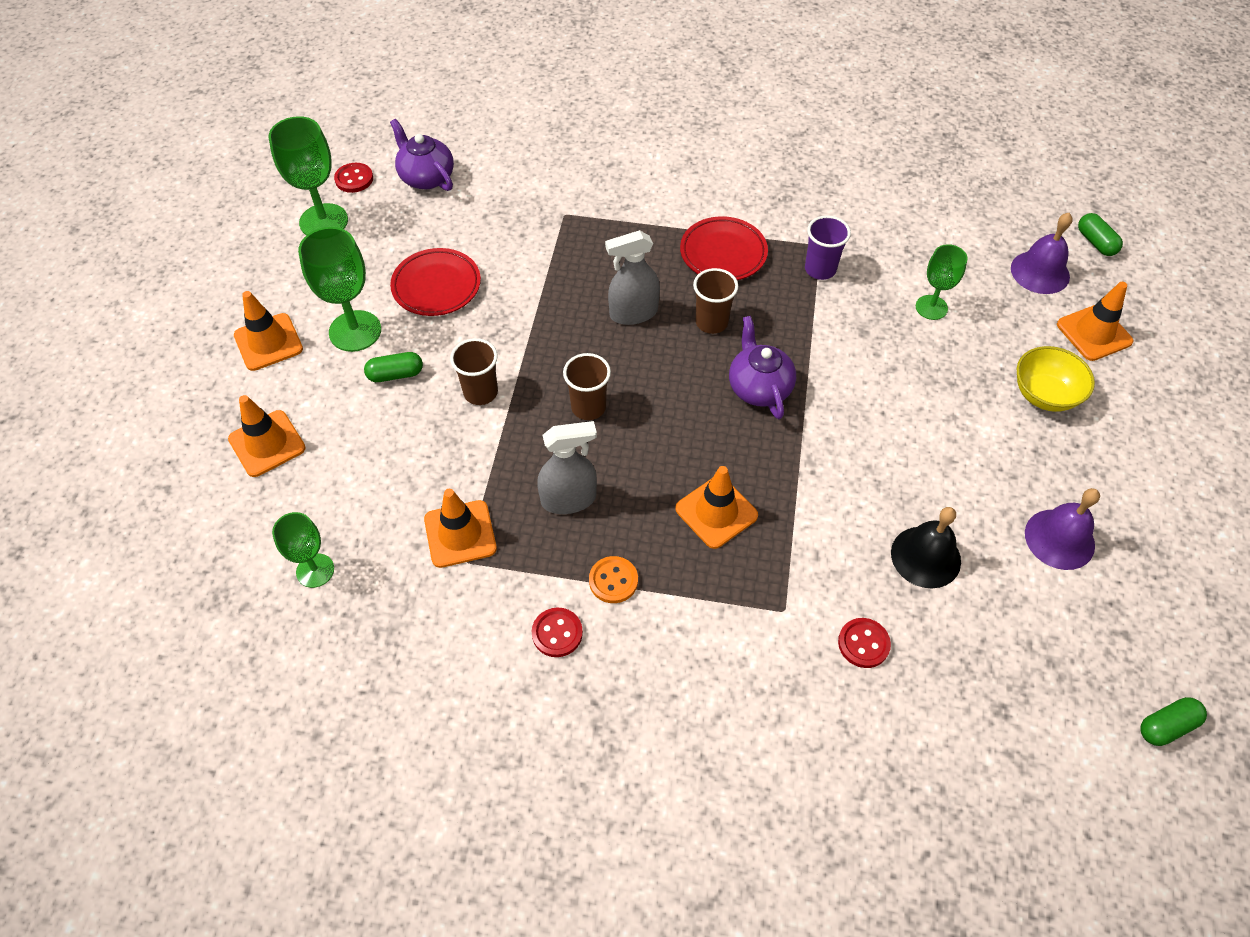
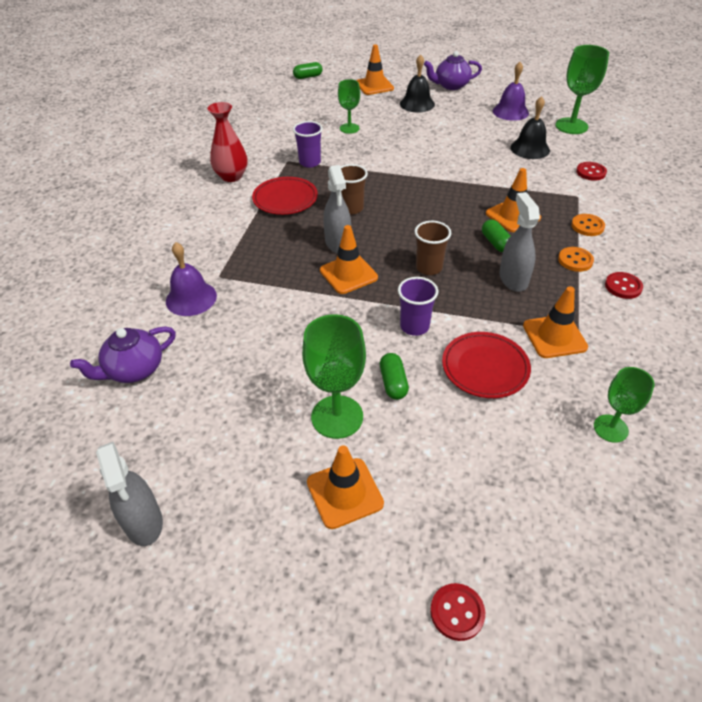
camera: 85 degrees left, 10 degrees down
(261, 218) = (143, 522): none -> grey spray bottle
(267, 444) = (479, 480): orange traffic cone -> orange traffic cone (348, 274)
(323, 221) = (171, 456): green goblet -> green goblet (571, 126)
(354, 179) = (112, 431): red button -> red button (457, 612)
(436, 286) = (288, 357): red plate -> red plate (485, 368)
(480, 392) = (414, 326): brown cup -> purple cup
(700, 611) = (587, 226): none -> orange button
(759, 387) = (411, 193): purple teapot -> purple teapot (451, 85)
(769, 194) = (231, 176): none -> red vase
(1040, 272) = (327, 94): purple bell -> purple bell (191, 298)
(1044, 395) = (417, 104): yellow bowl -> black bell
(1166, 726) = (606, 101): green capsule -> green capsule (495, 243)

